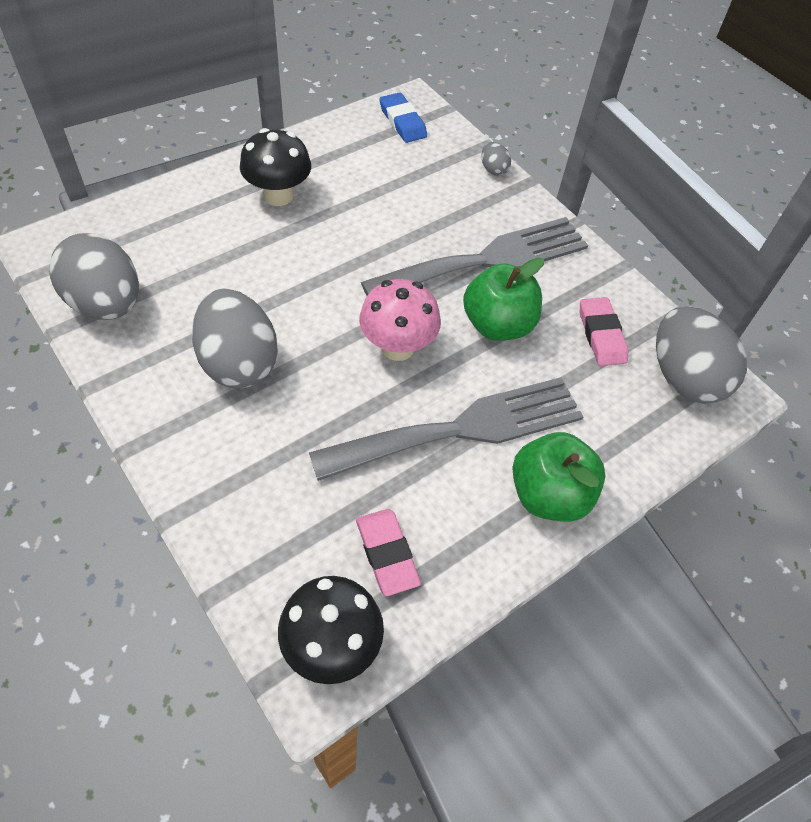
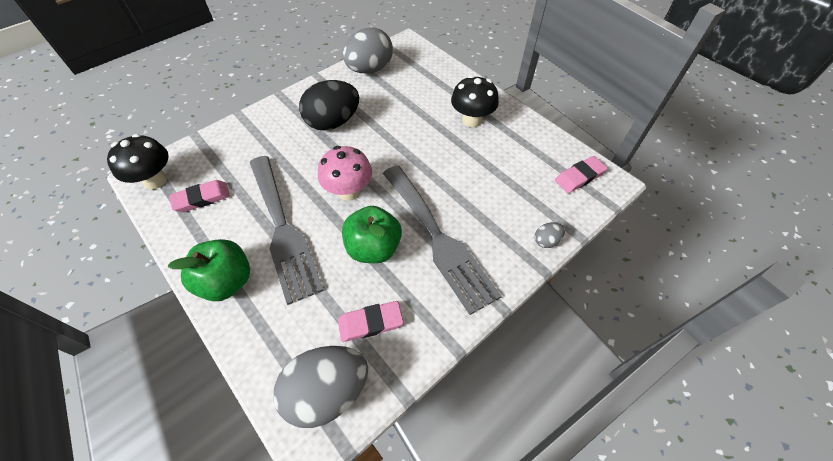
camera: 90 degrees right, 0 degrees up
(238, 363) = (333, 122): grey egg -> black egg
(402, 121) = (579, 177): blue eraser -> pink eraser

